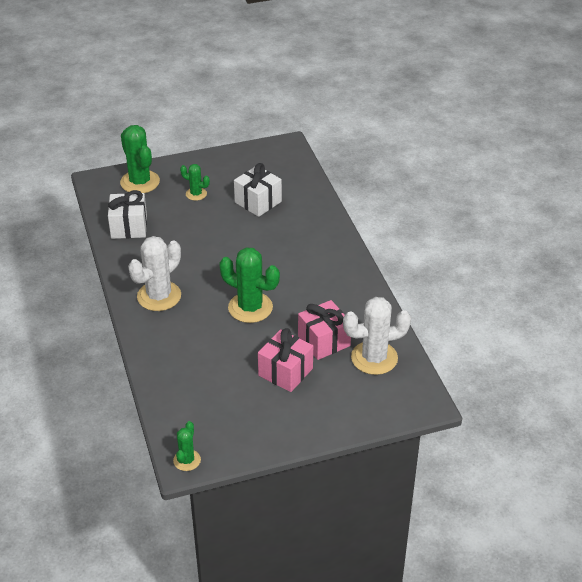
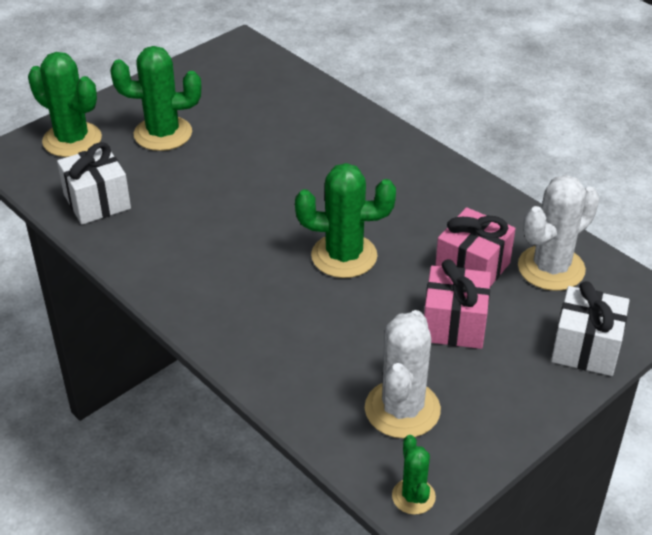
camera: 25 degrees left, 0 degrees up
(159, 296) = (206, 281): white cactus -> white cactus (402, 409)
(196, 194) = (163, 134): green cactus -> green cactus, size x1.87
(258, 202) = (254, 121): white gift -> white gift (586, 348)

